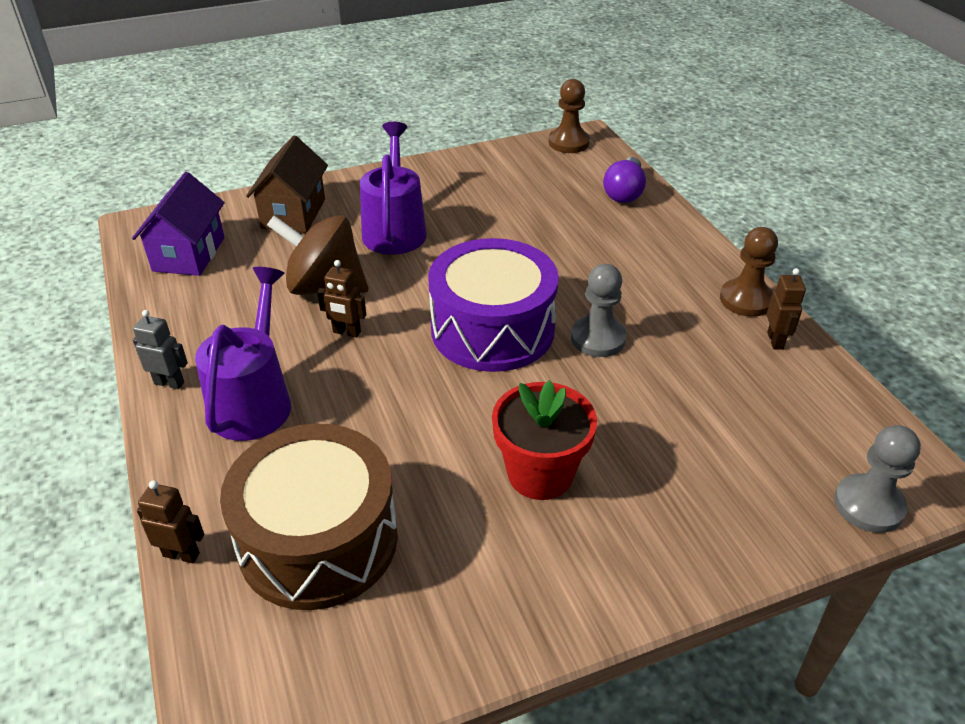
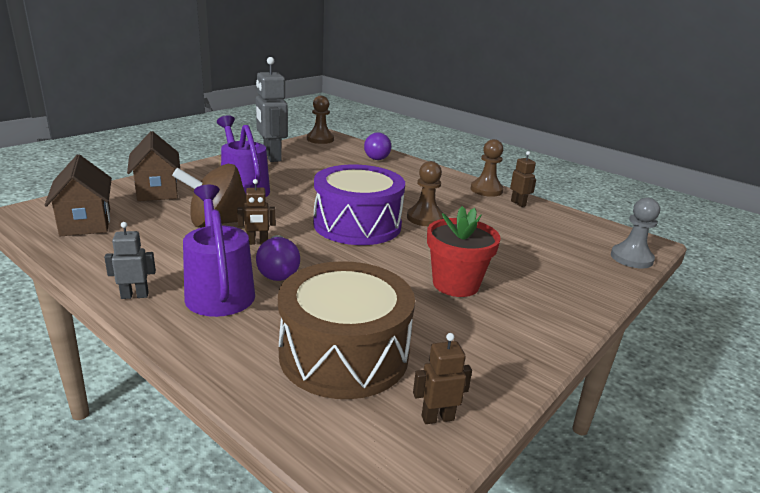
camera: 30 degrees left, 15 degrees down
(181, 554) = (241, 393): brown robot -> brown robot (437, 418)
(189, 254) = (86, 222): purple house -> brown house
(338, 386) = (278, 270): none -> purple light bulb
(473, 171) = (272, 157): none -> grey robot
(598, 338) = (425, 218): grey pawn -> brown pawn

